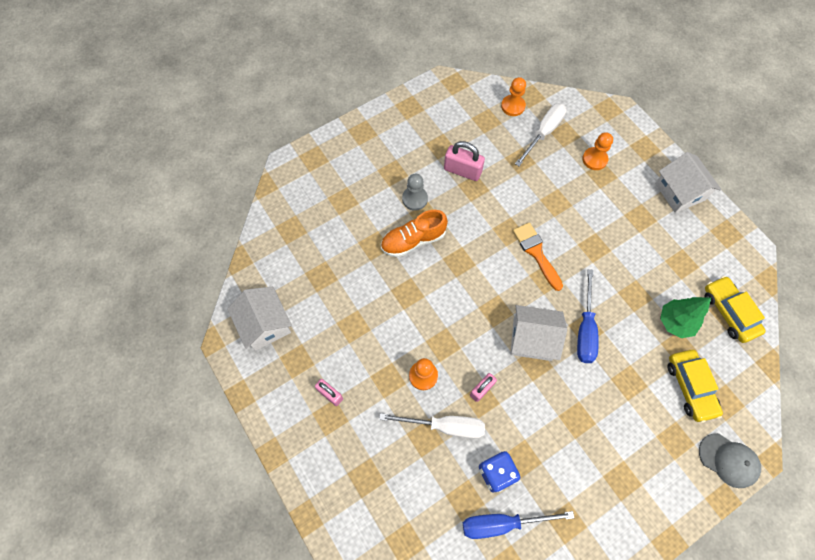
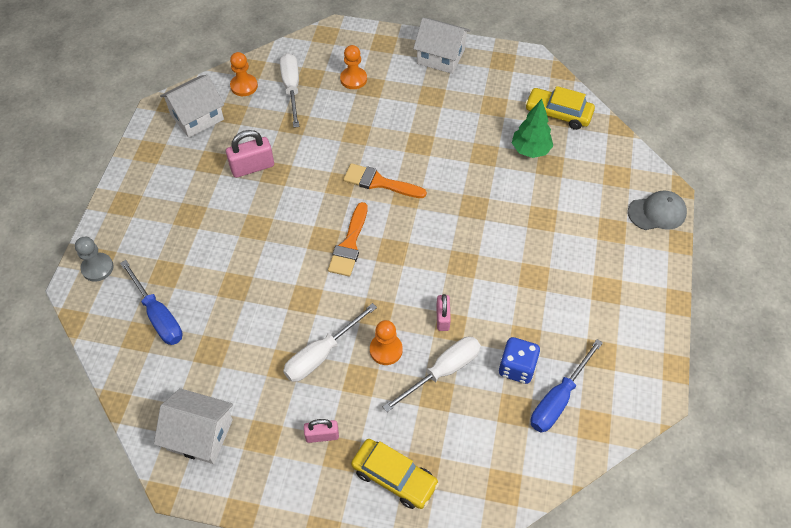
camera: 45 degrees left, 10 degrees down
(381, 340) = (321, 354): none -> white screwdriver
(413, 240) = (266, 254): orange shoe -> none
(415, 199) = (233, 221): grey pawn -> grey pawn (97, 268)
(472, 280) = (349, 244): none -> orange brush
(532, 339) = (442, 248): white house -> white house (197, 117)
(585, 329) = (473, 207): blue screwdriver -> blue screwdriver (158, 315)
(690, 387) = (585, 186): yellow car -> yellow car (394, 477)

